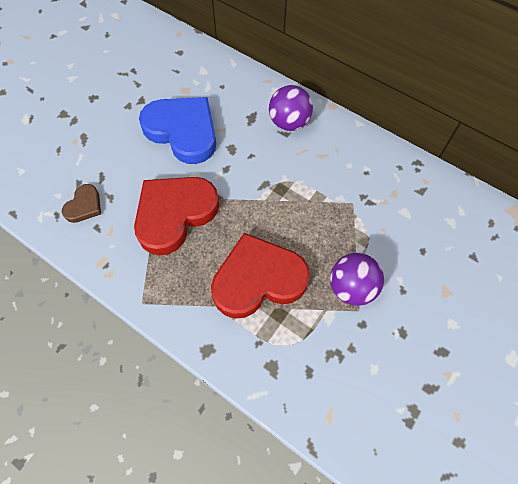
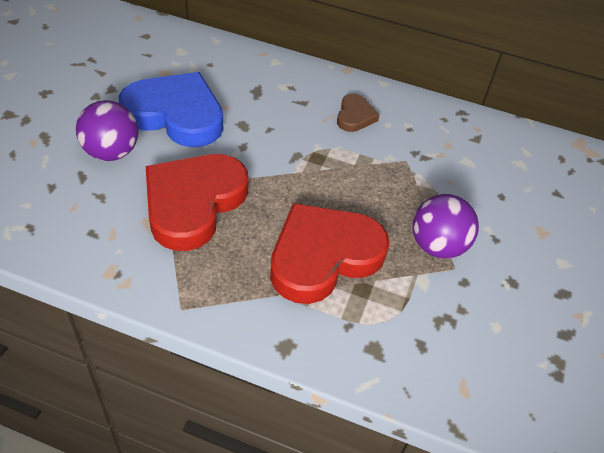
camera: 20 degrees left, 15 degrees down
(84, 206) = (67, 211): brown heart -> brown heart (355, 116)
(289, 122) = (303, 91): purple ball -> purple ball (111, 152)

